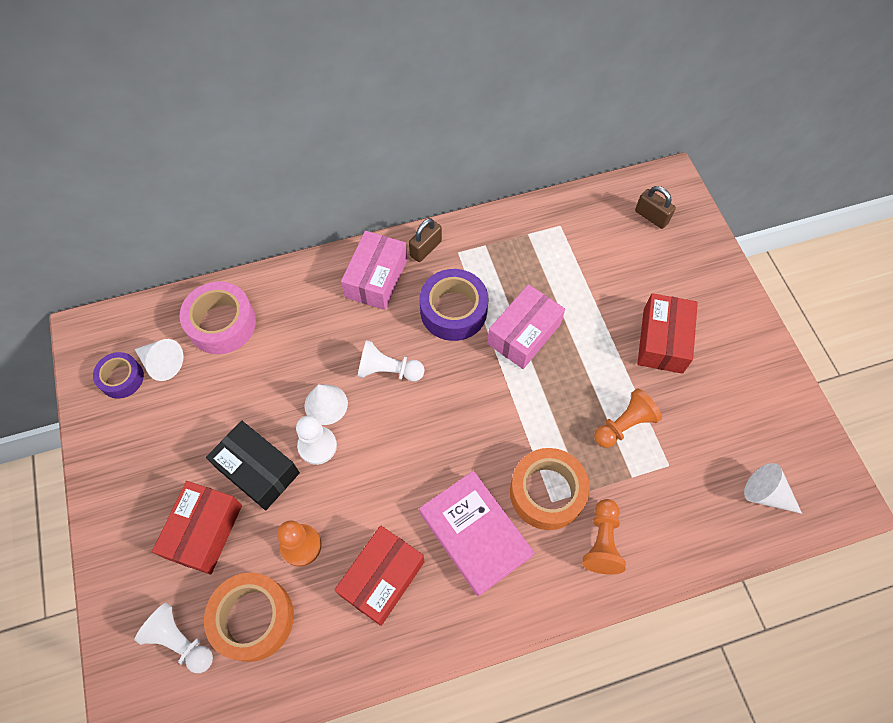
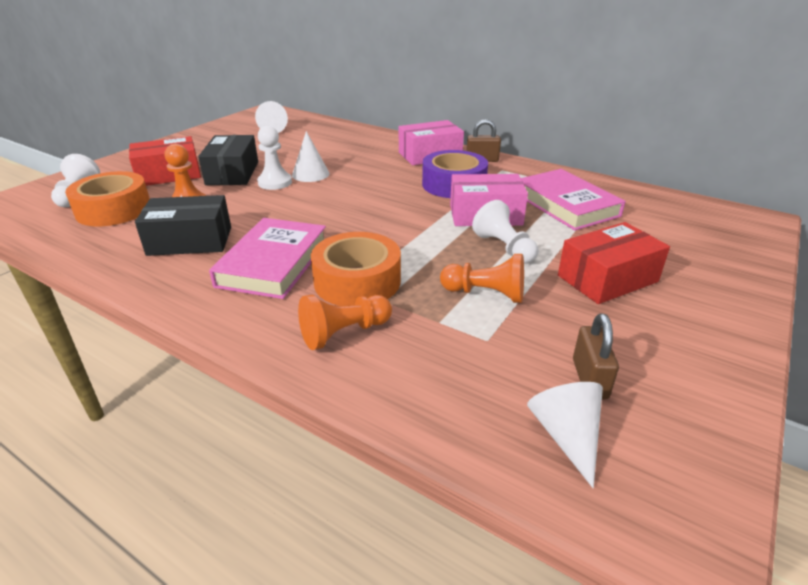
camera: 50 degrees right, 30 degrees down
(121, 378) = (249, 125): purple tape -> none
(222, 323) = (322, 132): pink tape -> none
(382, 578) = (190, 241): red box -> black box
(388, 370) = (368, 182): white pawn -> white pawn (504, 248)
(555, 268) = (566, 205): none -> pink book
(651, 216) = (704, 224): brown padlock -> brown padlock (589, 379)

